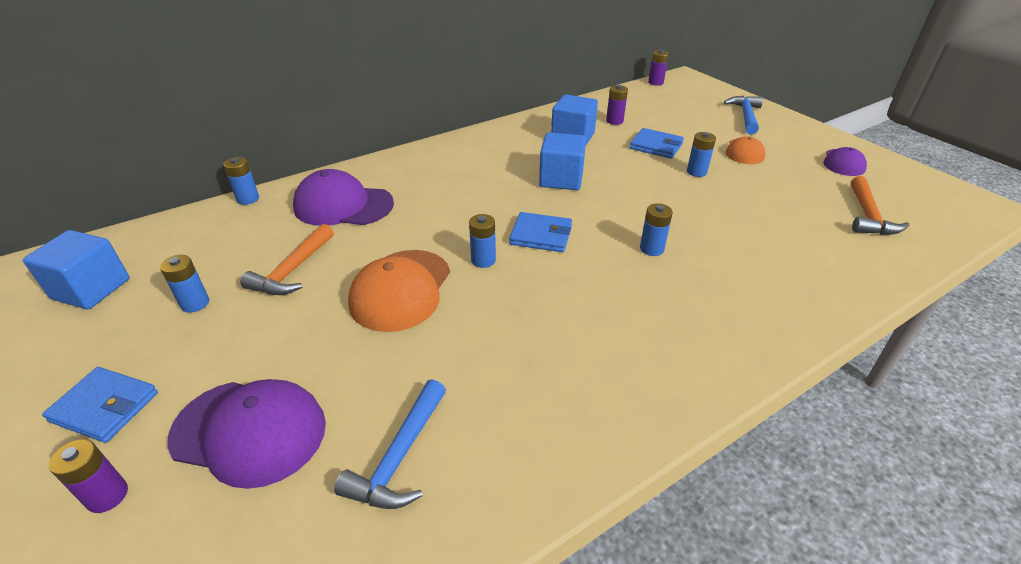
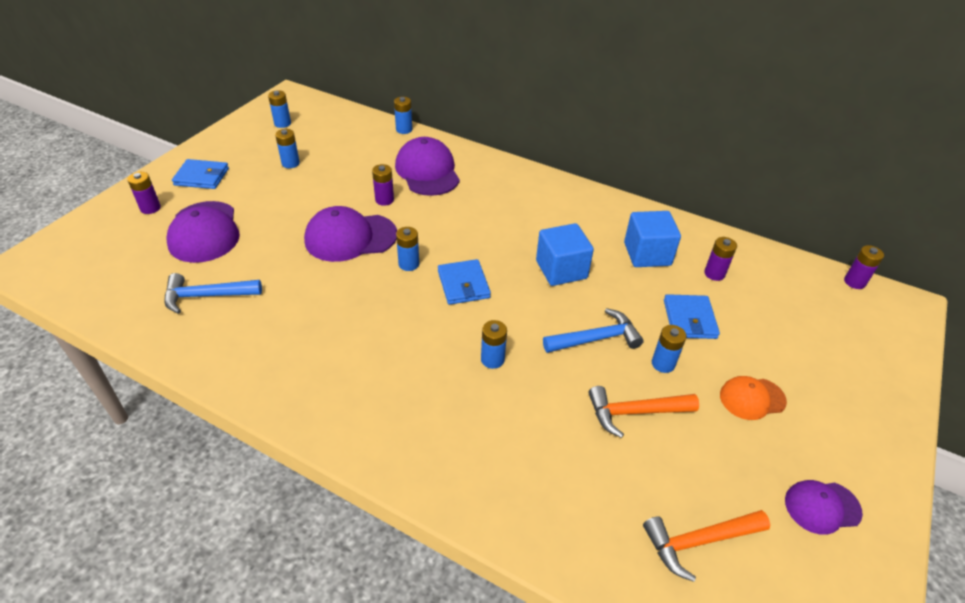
camera: 60 degrees right, 5 degrees up
(91, 289) = (282, 123): blue cube -> blue battery
(105, 407) = (202, 177): blue wallet -> blue wallet turned 75 degrees counterclockwise
(292, 271) = (341, 183): orange hammer -> orange hammer (634, 412)
(359, 247) = (384, 200): none -> purple battery
(401, 290) = (350, 237): orange cap -> purple cap
(745, 116) = (855, 384): blue hammer -> blue hammer (596, 338)

